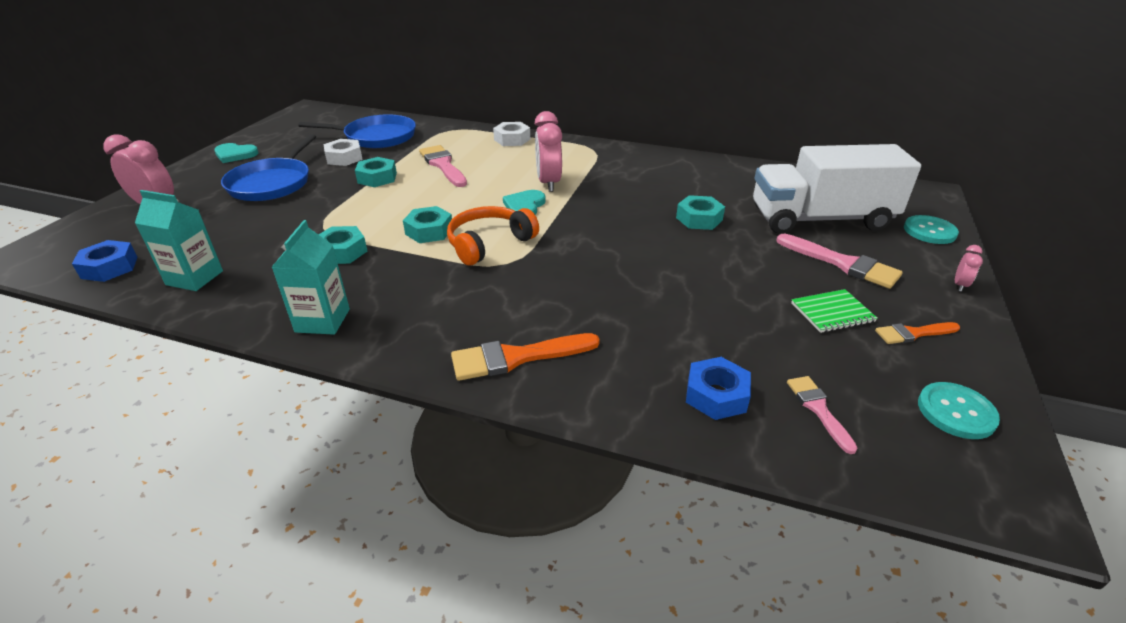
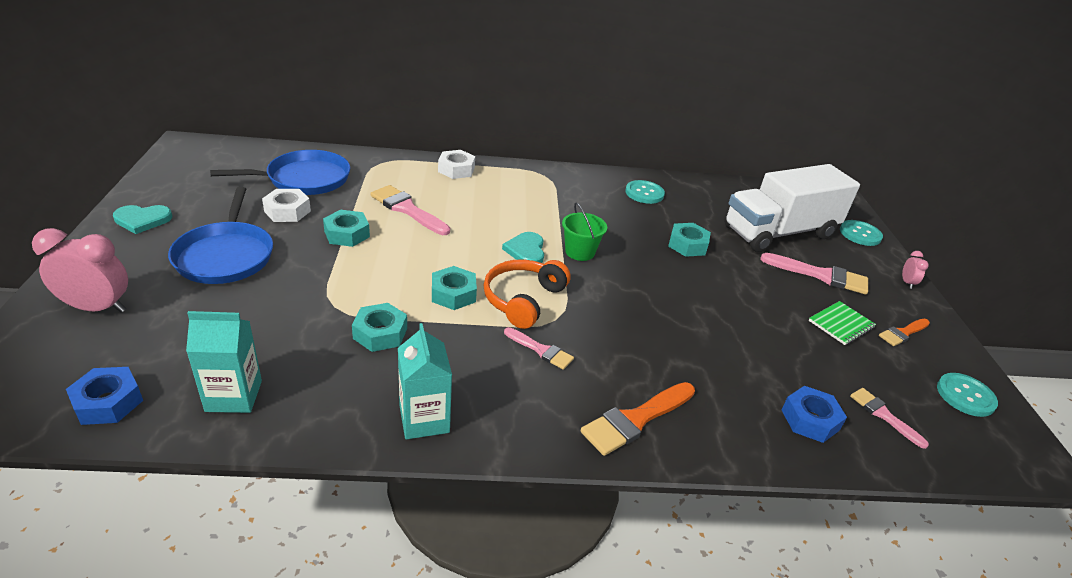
camera: 25 degrees left, 0 degrees up
(472, 285) = (541, 350): none -> pink brush
(548, 183) = (530, 220): pink clock -> none
(577, 212) = (580, 252): none -> green bucket
(686, 171) = (644, 193): none -> turquoise button

